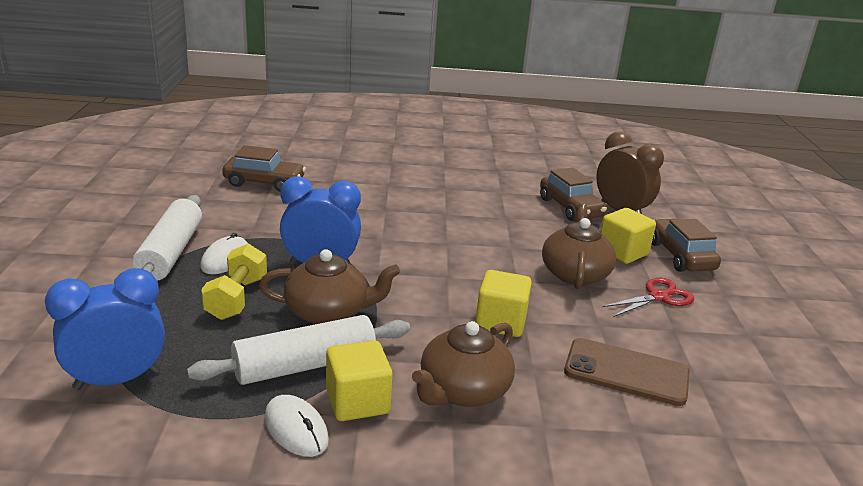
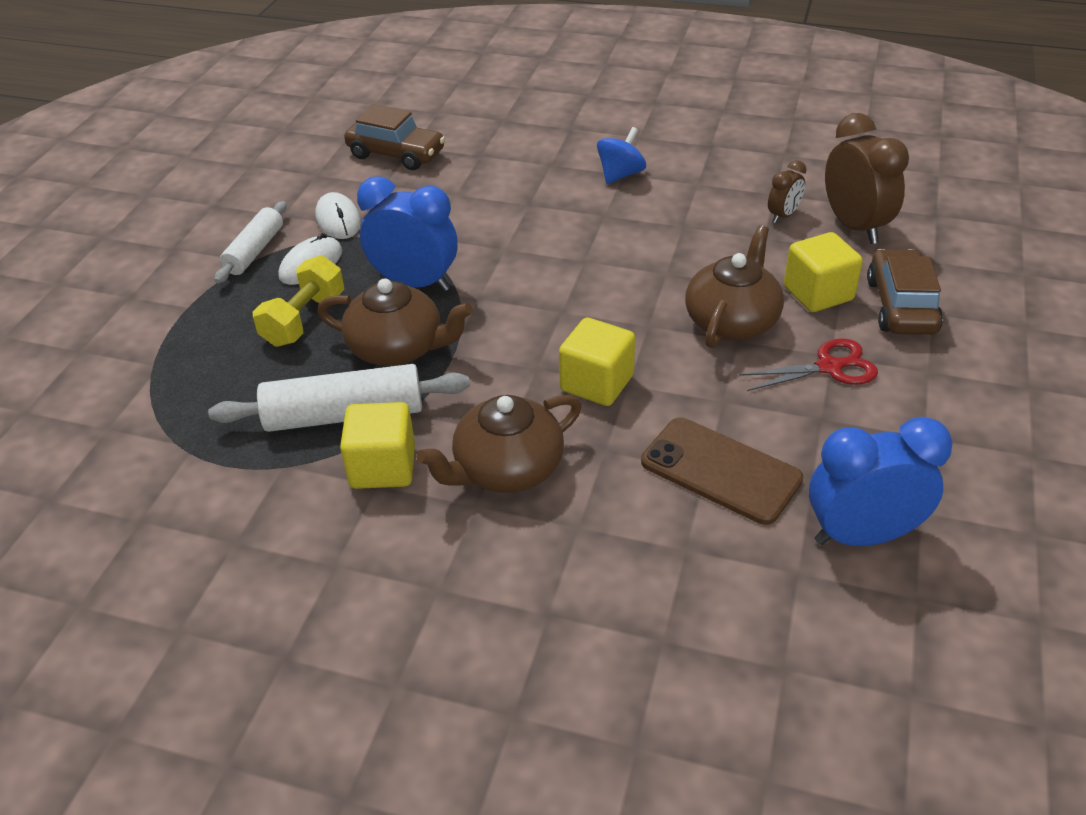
camera: 20 degrees right, 15 degrees up
(117, 380) = (150, 409): blue clock -> blue clock (862, 535)
(170, 252) = (254, 251): white rolling pin -> white rolling pin, size x0.65
(296, 429) = (305, 490): white mouse -> white mouse (338, 219)
(443, 189) = (620, 175): none -> blue spinning top
(570, 208) = (783, 216): brown car -> brown clock

